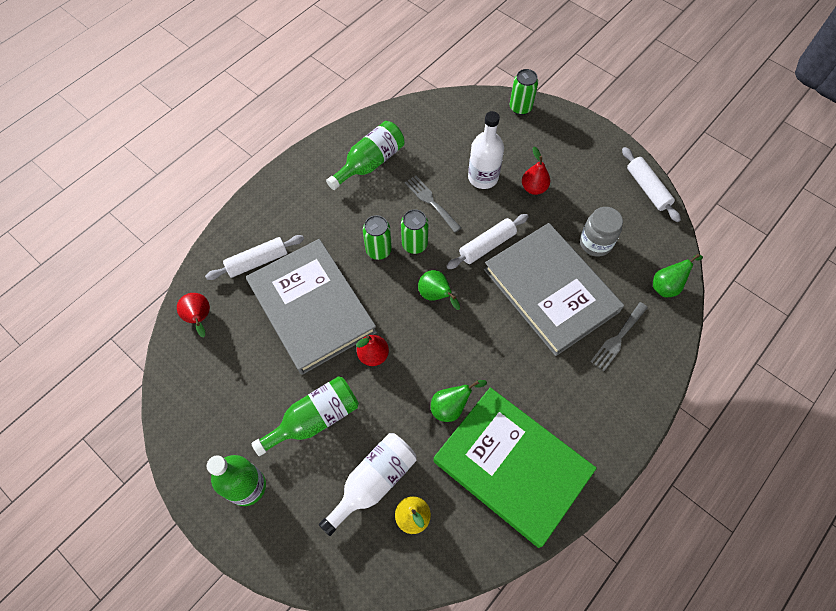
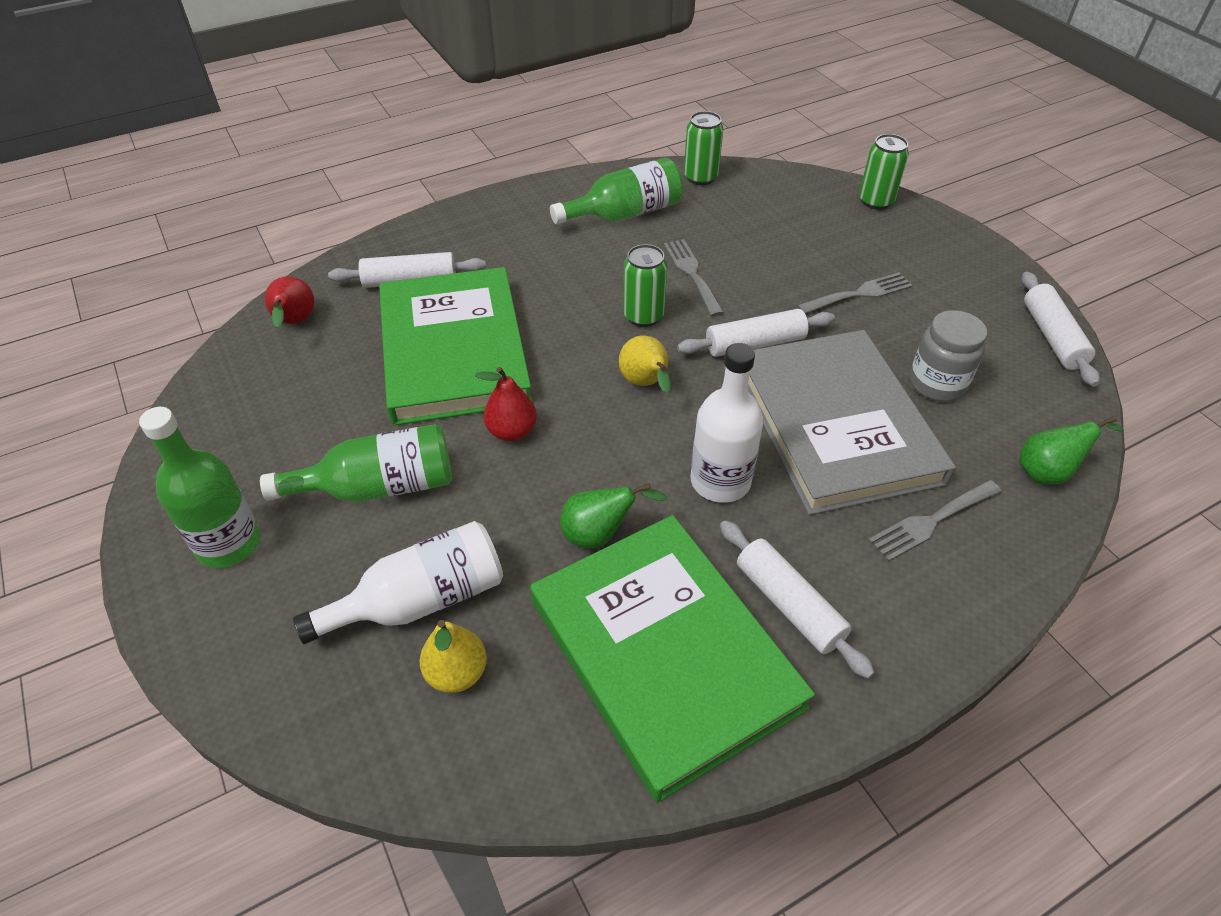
camera: 20 degrees right, 15 degrees down
(311, 307) = (454, 350): grey book -> green book
(378, 250) = (586, 310): green can -> green can (700, 177)
(436, 295) = (645, 384): green pear -> yellow pear
(483, 177) = (784, 264): white bottle -> white bottle (720, 481)
(533, 188) = (859, 294): red pear -> grey fork
(563, 415) = (789, 604): none -> white rolling pin

